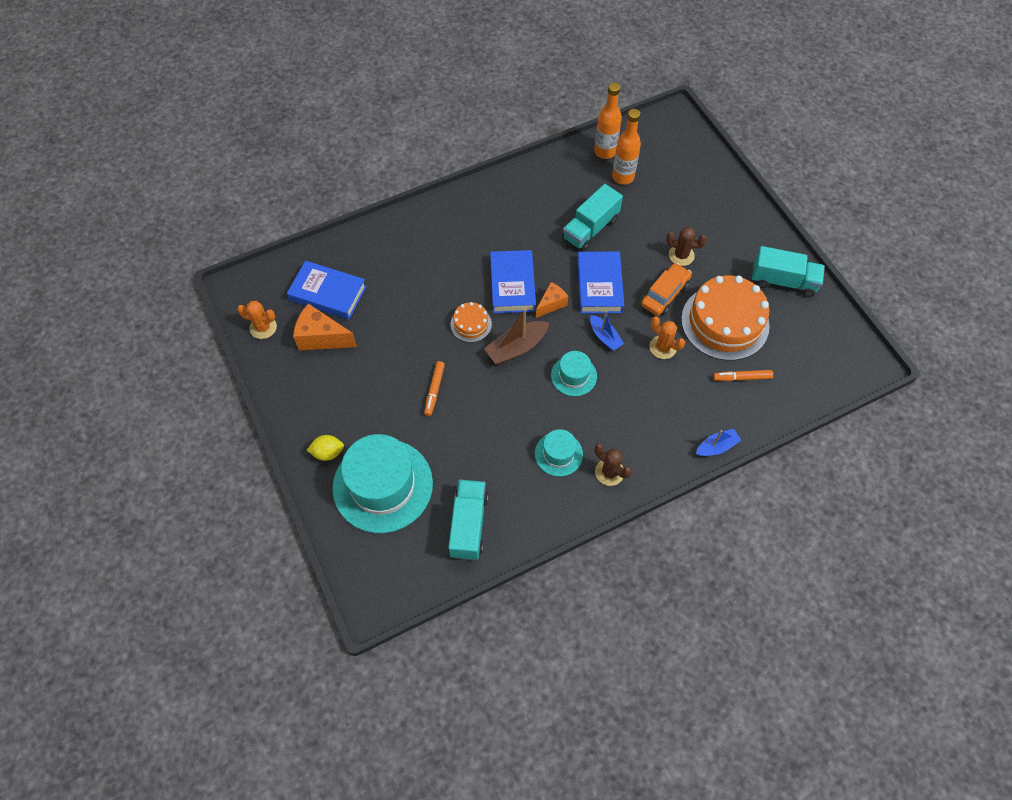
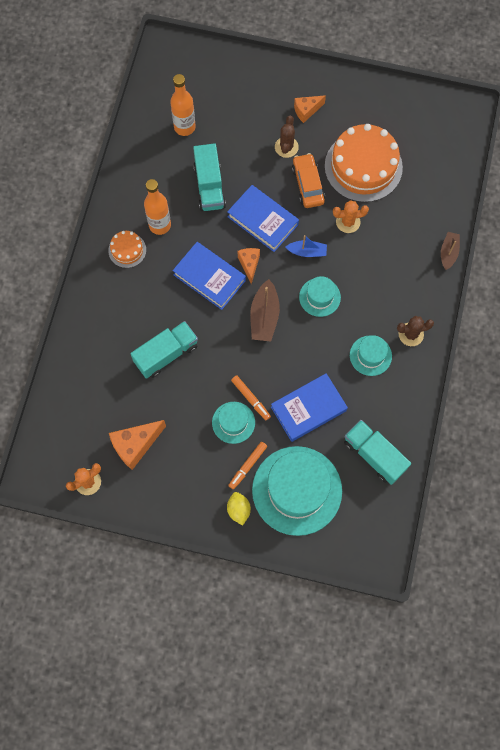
camera: 50 degrees left, 10 degrees up
(328, 293) = (99, 412): blue book -> blue book (308, 409)
(328, 452) = (238, 510): yellow lemon -> yellow lemon turned 45 degrees counterclockwise
(402, 392) = (233, 422): none -> turquoise hat
(471, 324) = (217, 332): orange cake -> orange cake (127, 250)
(605, 152) = (150, 120): orange bottle -> orange bottle (160, 225)
(681, 255) = (286, 147): brown cactus -> brown cactus turned 45 degrees counterclockwise
(716, 447) = (448, 253): blue boat -> brown boat
(728, 246) = (306, 111): none -> orange cheese
(742, 377) = (413, 193): orange marker -> orange marker (247, 466)
(783, 281) = (364, 103): turquoise truck -> turquoise truck (166, 354)

